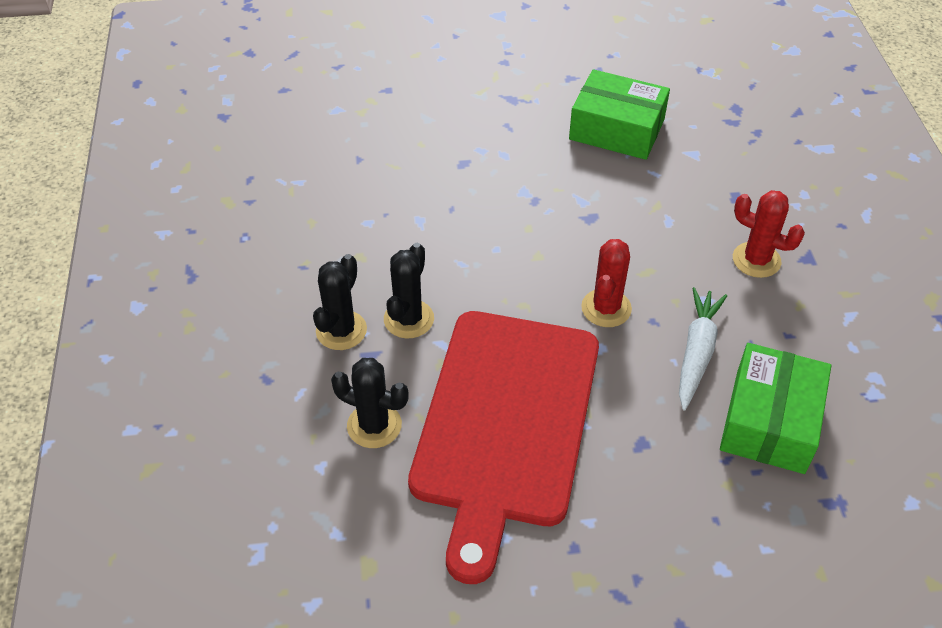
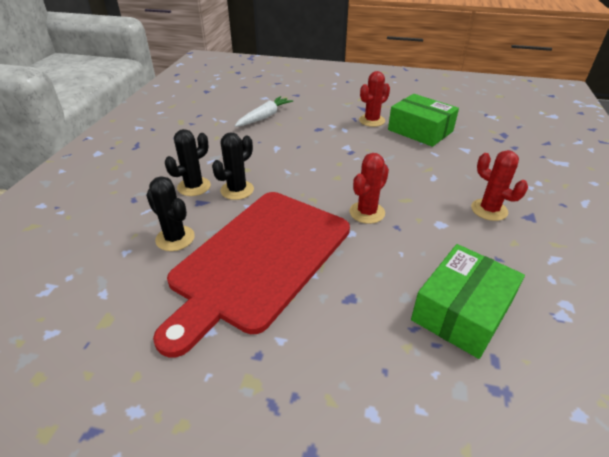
camera: 20 degrees right, 10 degrees down
(536, 124) = (371, 121): none -> red cactus
(696, 353) = (420, 252): white carrot -> white carrot (264, 117)

